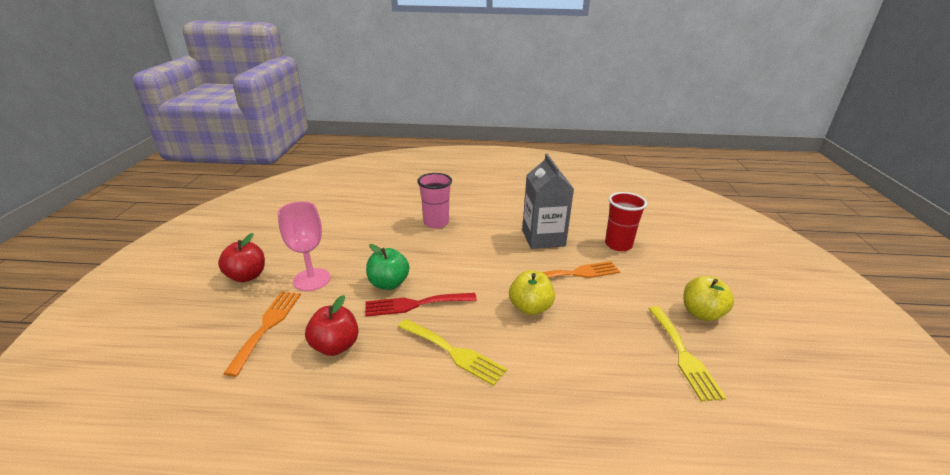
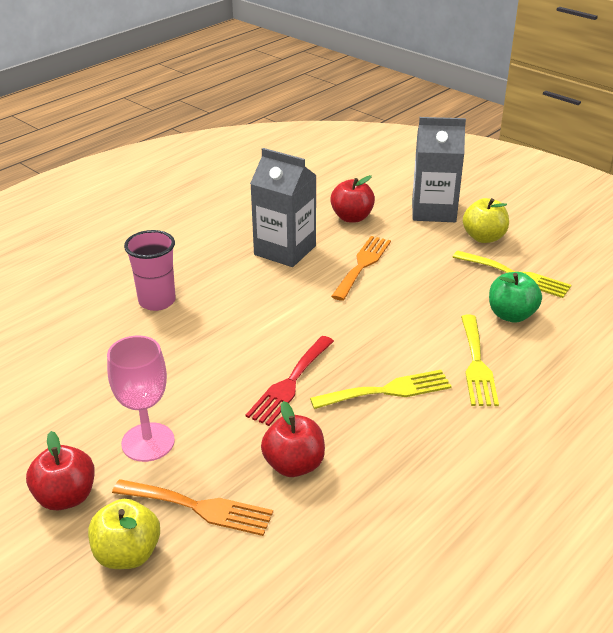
camera: 50 degrees left, 5 degrees up
(267, 326) = (199, 507): orange fork -> orange fork turned 150 degrees clockwise
(388, 284) = (231, 386): green apple -> green apple (511, 315)
(530, 308) = (378, 316): yellow apple -> yellow apple (127, 554)
(539, 387) = (476, 364): none -> yellow fork
(618, 245) = (352, 217): red cup -> red apple
(689, 273) = (433, 211): none -> grey carton

